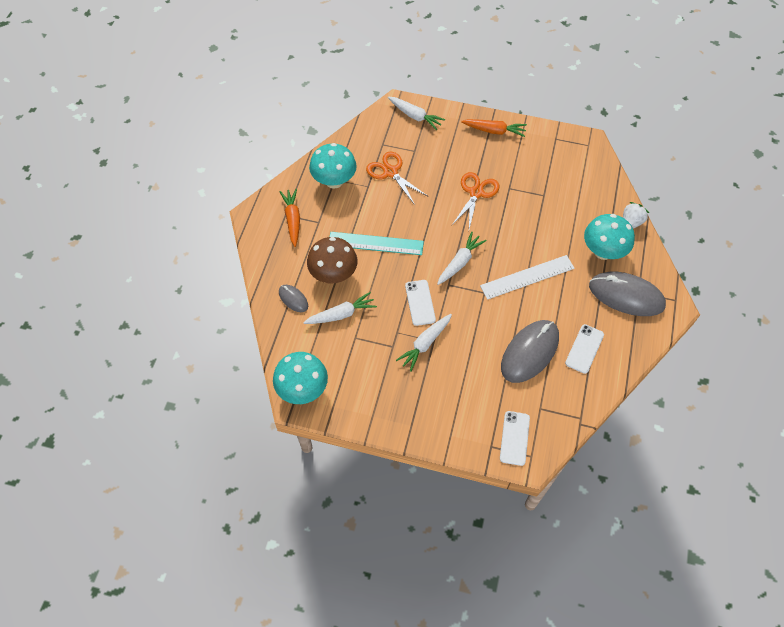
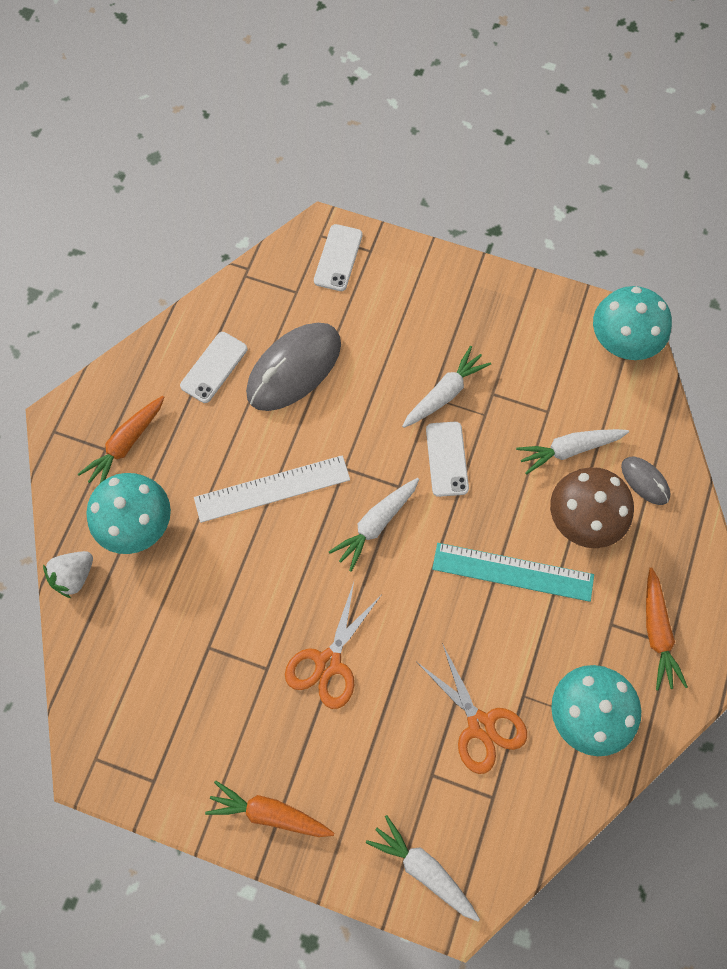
camera: 175 degrees left, 10 degrees up
(626, 296) = (126, 444): grey mouse -> orange carrot

